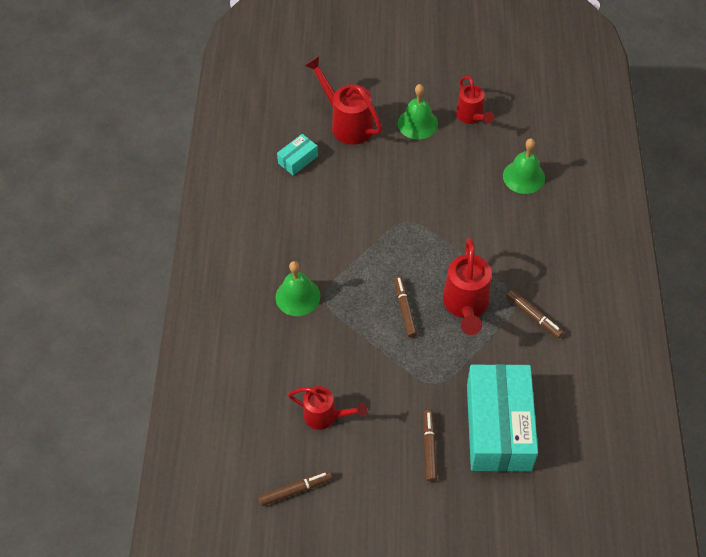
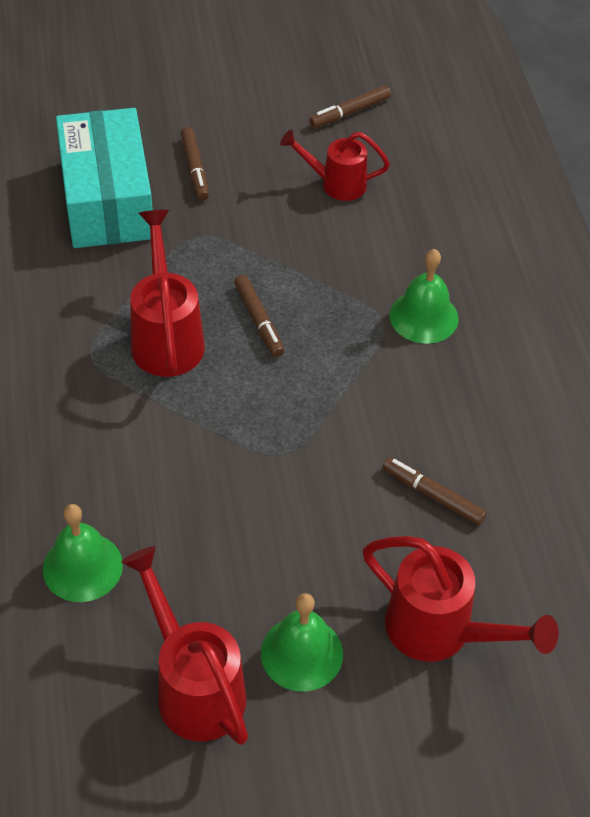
camera: 165 degrees right, 5 degrees down
(298, 159) = (507, 539): turquoise box -> none
(471, 117) = (194, 686): red watering can -> red watering can, size x1.51
(533, 316) = (61, 336): brown marker -> brown marker (433, 495)

